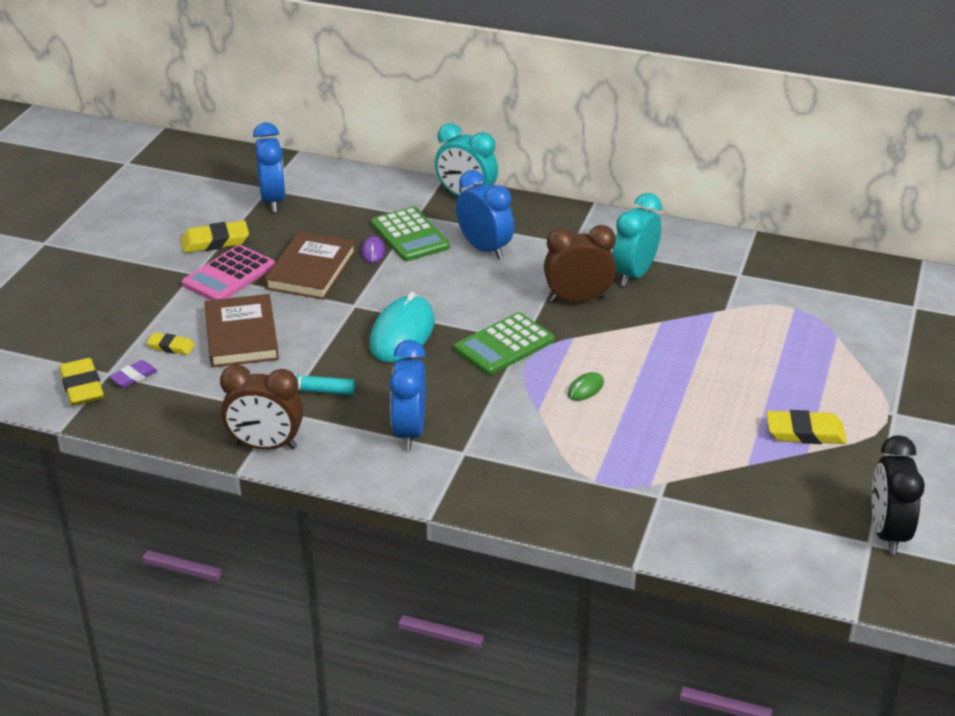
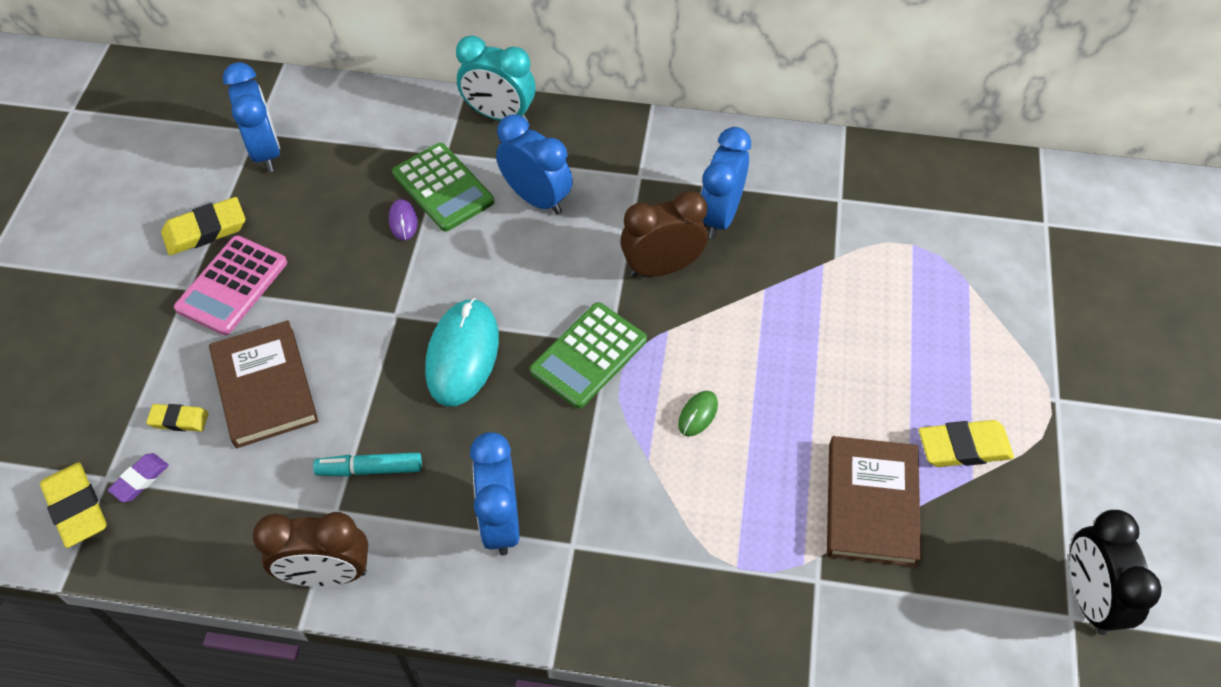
camera: 10 degrees left, 20 degrees up
(311, 270) = (333, 262): brown book -> brown book (871, 503)
(634, 274) = (719, 216): turquoise clock -> blue clock

